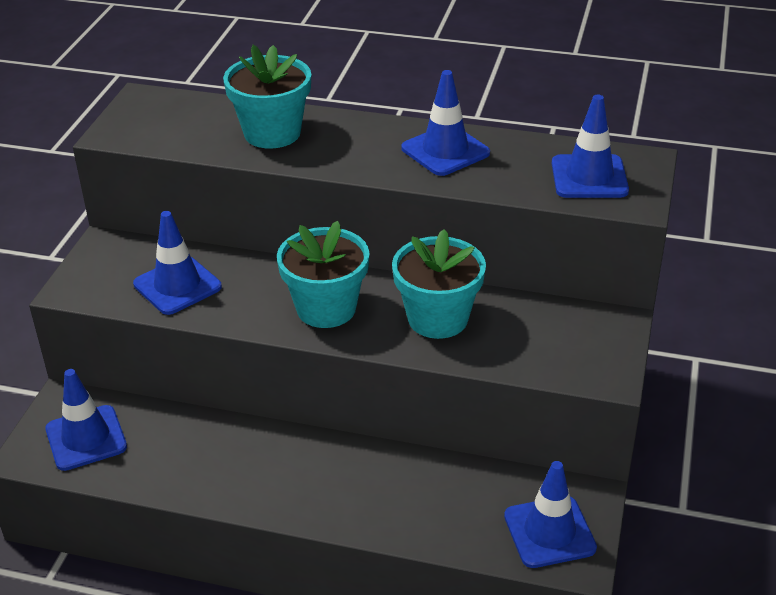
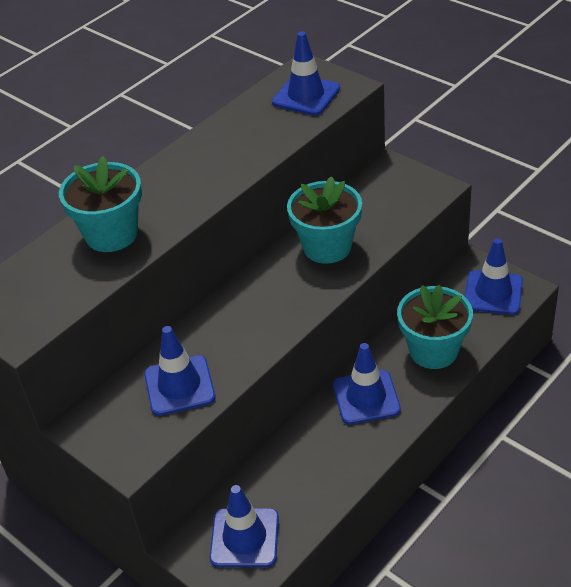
camera: 60 degrees left, 5 degrees up
(326, 308) = (274, 302): turquoise flower pot -> turquoise flower pot (433, 350)
(445, 151) = (218, 150): blue traffic cone -> blue traffic cone (366, 397)

